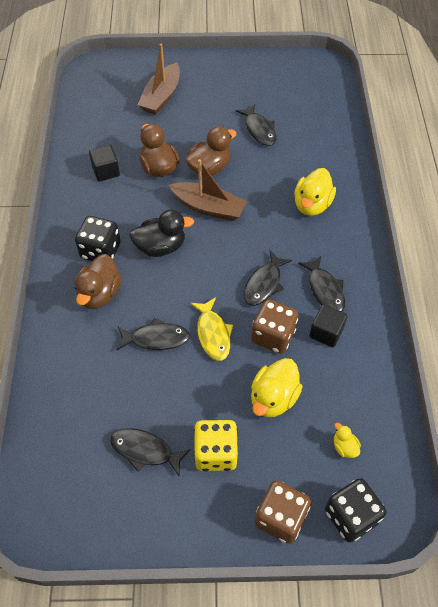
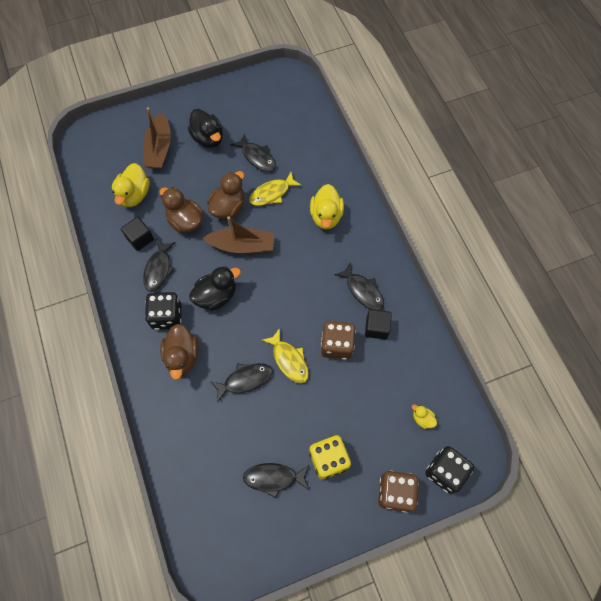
camera: 20 degrees left, 10 degrees up
(215, 100) = (208, 138): none -> black duck
(261, 167) = (272, 193): none -> yellow fish
(264, 284) = (313, 302): black fish -> black fish (159, 269)
(273, 398) = (356, 398): yellow duck -> yellow duck (134, 195)

